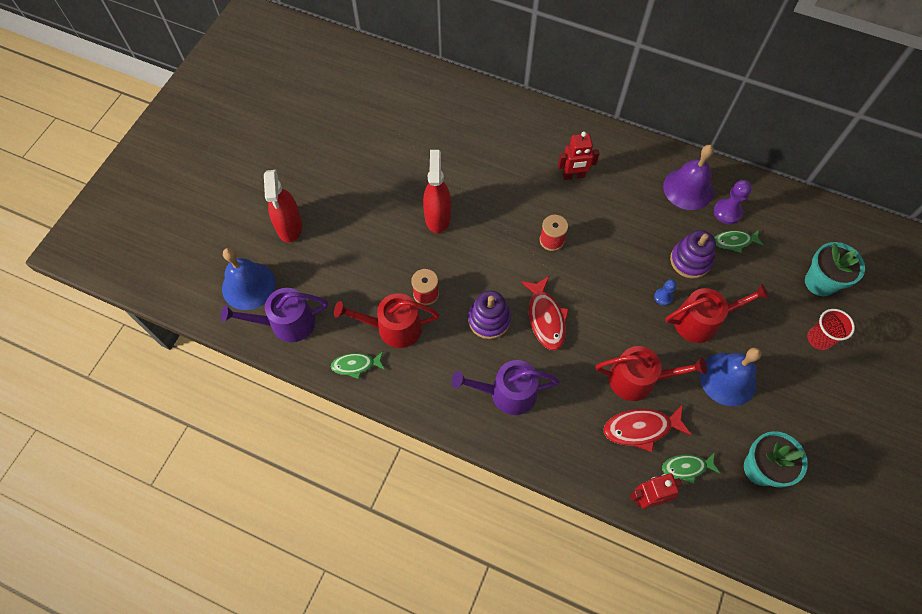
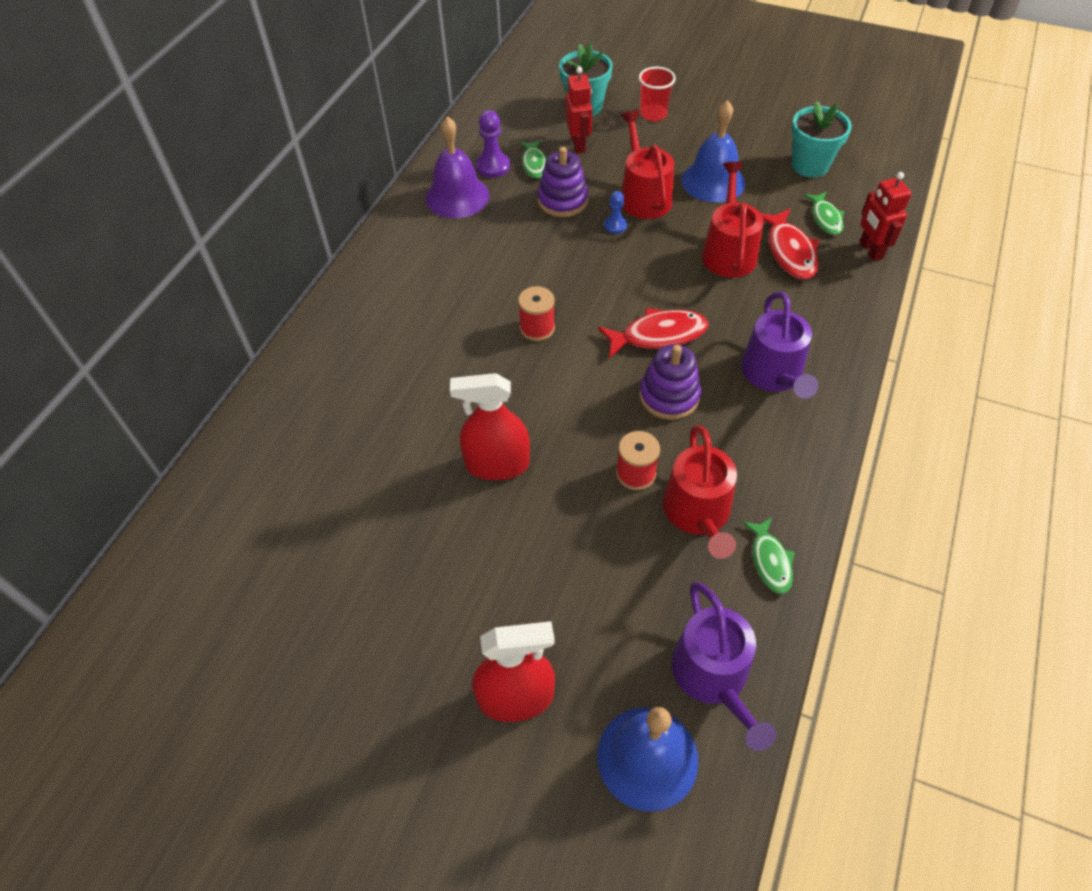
camera: 90 degrees left, 10 degrees down
(573, 176) = (430, 304): red robot -> red robot (578, 145)

